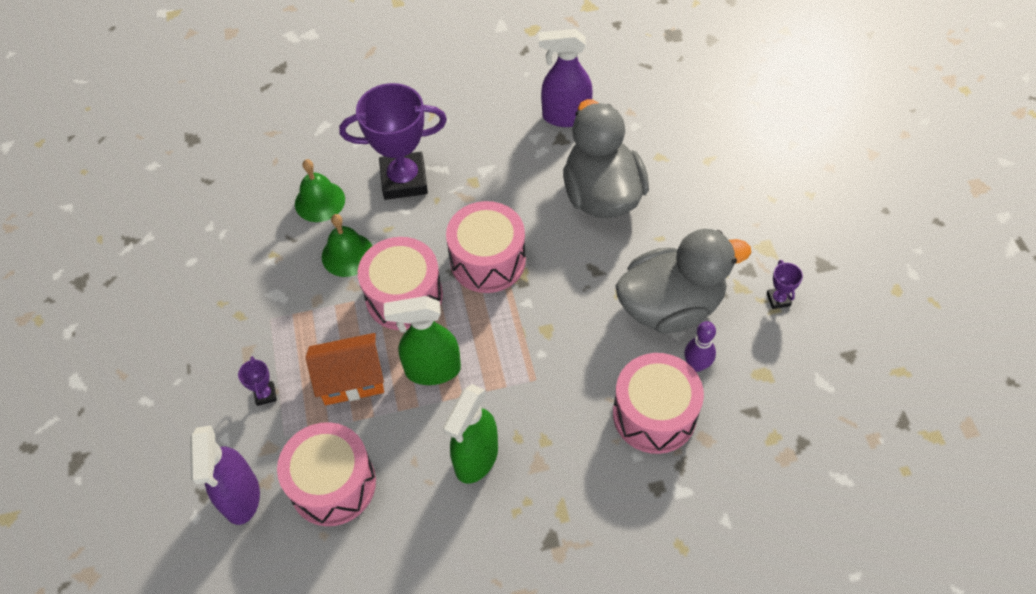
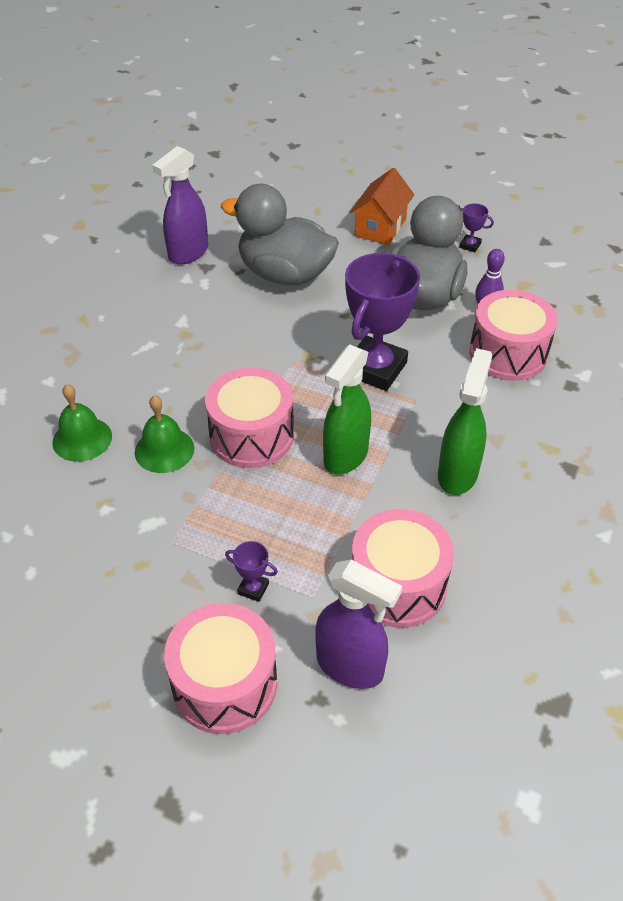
camera: 55 degrees left, 10 degrees down
(351, 380) = (301, 515): orange house -> orange house (380, 227)
(404, 180) = (130, 373): purple trophy -> purple trophy (375, 369)
(476, 459) = (457, 473): green spray bottle -> green spray bottle turned 135 degrees counterclockwise
(487, 260) = (273, 367): pink drum -> pink drum (224, 683)

